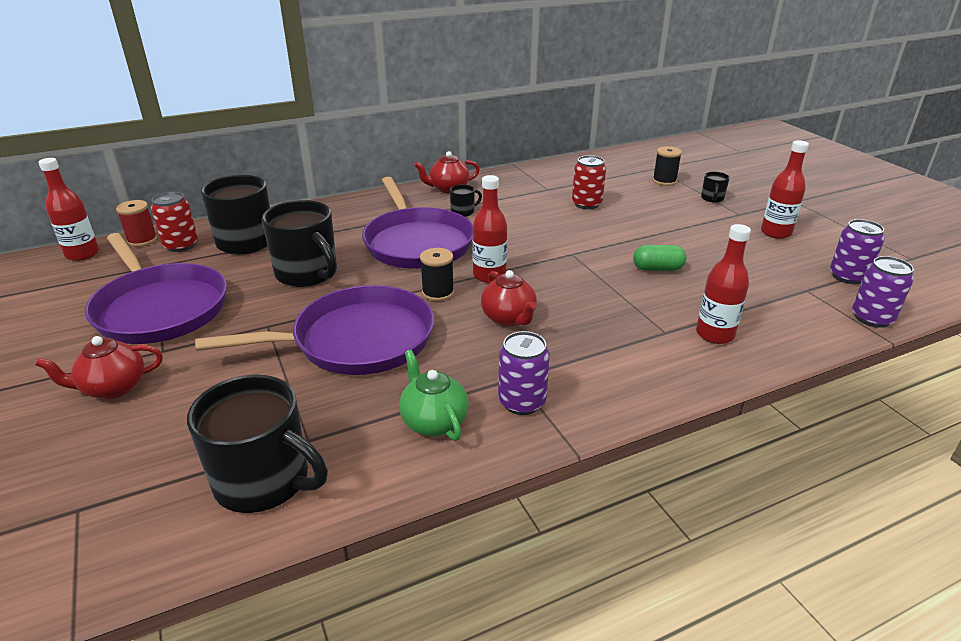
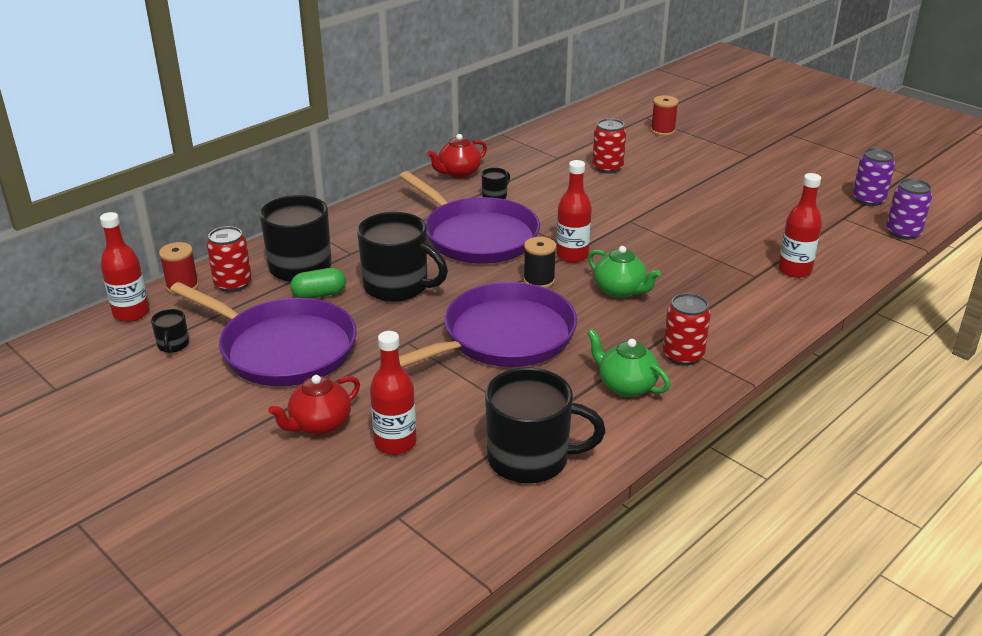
camera: 20 degrees left, 0 degrees up
(509, 318) = (620, 291): red teapot -> green teapot
(522, 402) = (683, 355): purple can -> red can
(657, 269) = (713, 221): green capsule -> green capsule (319, 294)
(664, 181) = (662, 131): black spool -> red spool
(712, 198) = (717, 143): black mug -> black mug (173, 345)
(776, 233) = (791, 169): red bottle -> red bottle (395, 443)

